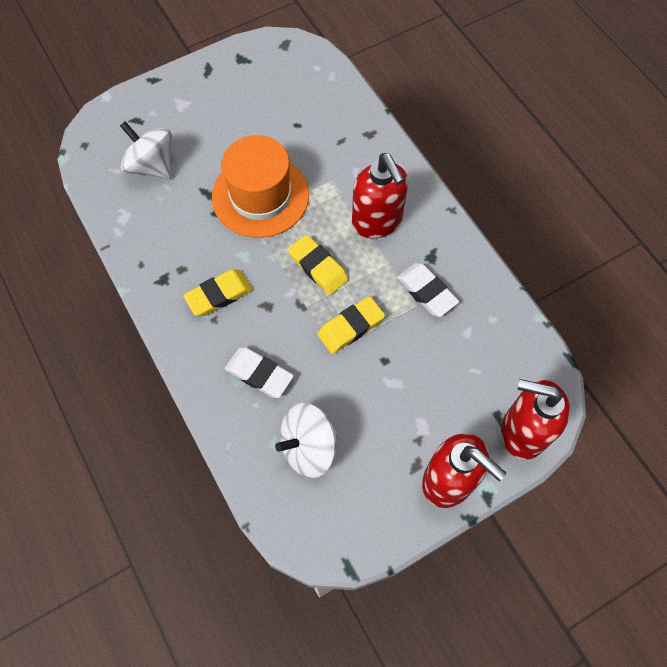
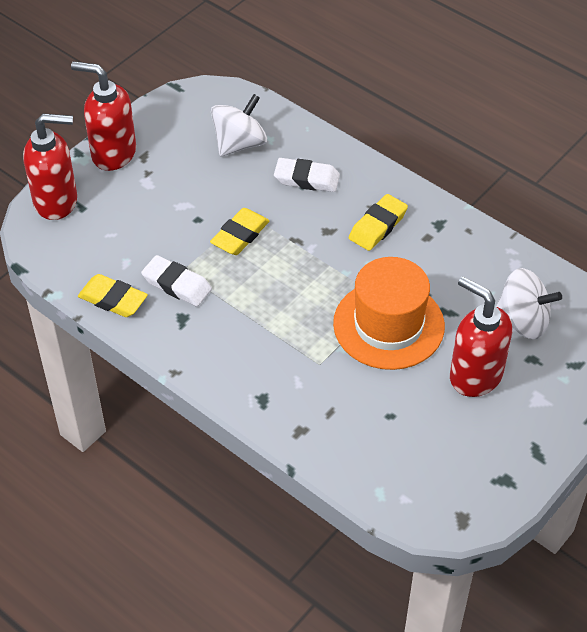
camera: 160 degrees right, 15 degrees down
(318, 267) = (294, 275): yellow eraser -> yellow eraser (113, 299)
(377, 222) = (251, 335): red soap dispenser -> red soap dispenser (475, 375)

